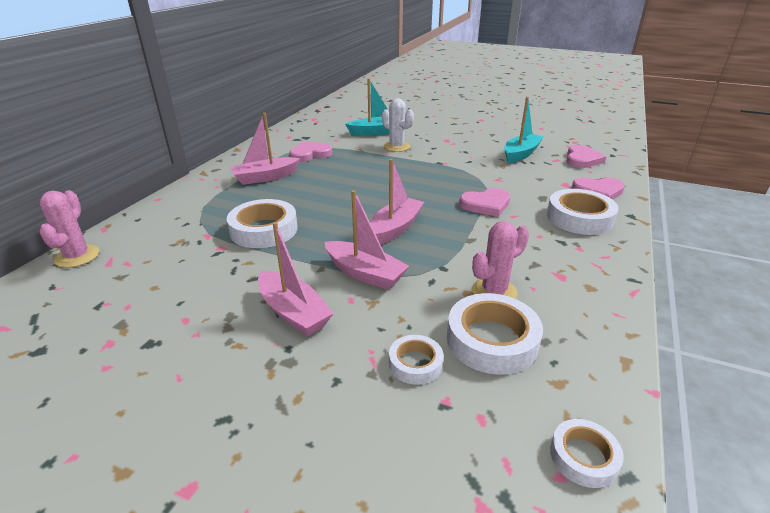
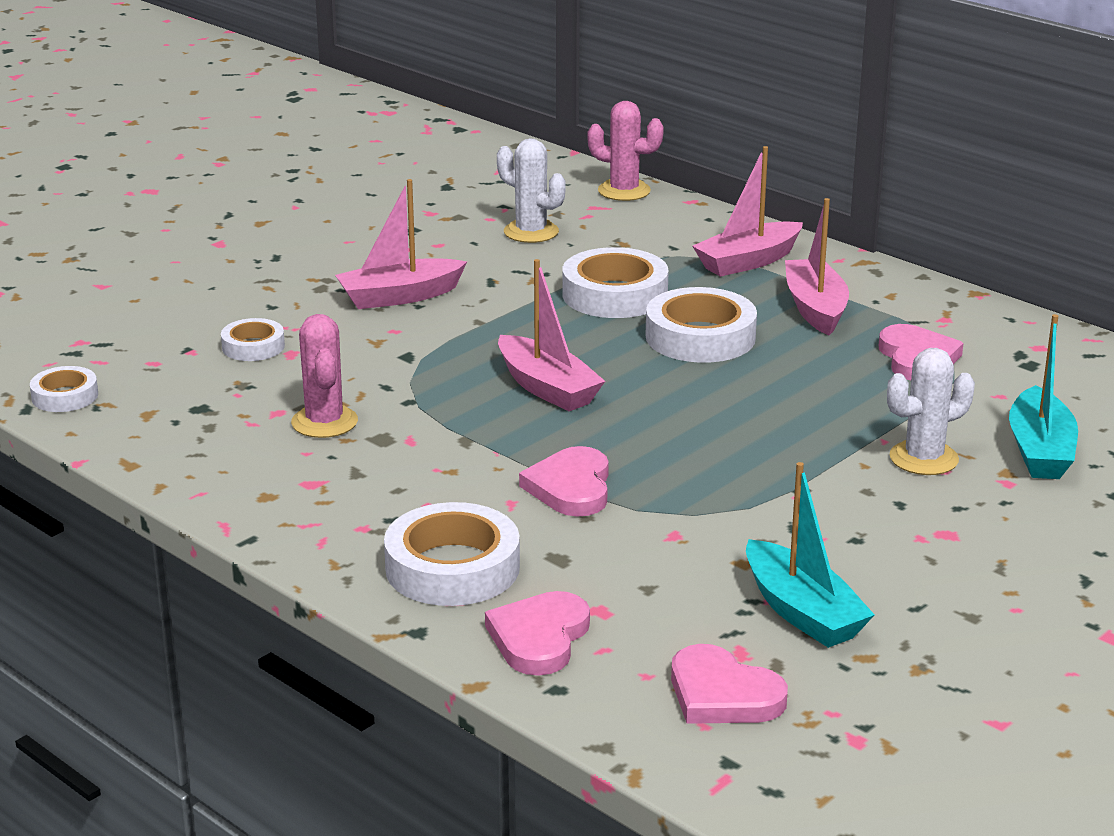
camera: 110 degrees right, 5 degrees down
(159, 280) = (531, 232): none -> white cactus
(365, 273) = (442, 346): pink boat -> pink boat (748, 261)
(492, 340) = (243, 396): white tape -> white tape (700, 337)

